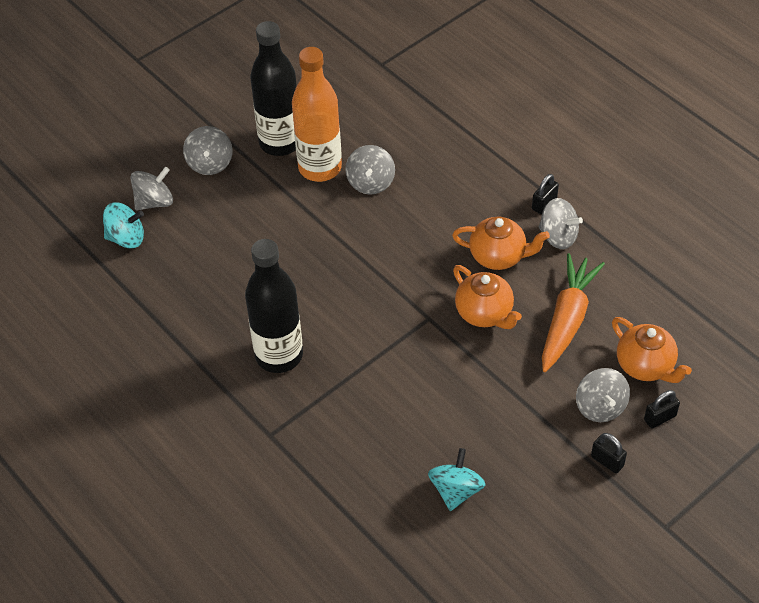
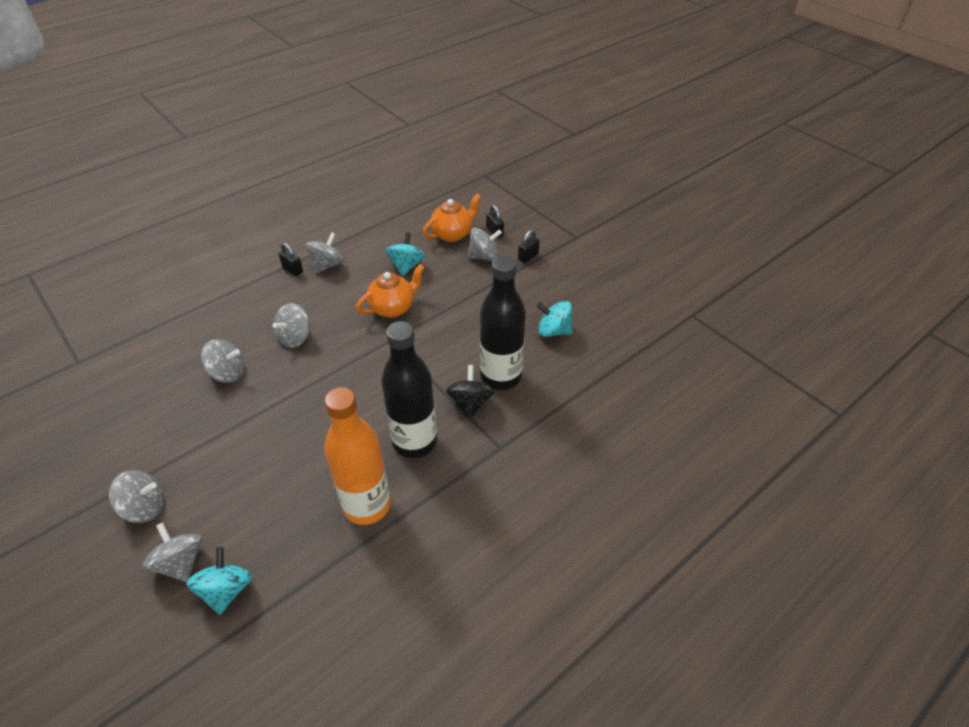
camera: 90 degrees left, 5 degrees down
(280, 142) = (144, 443): black bottle -> black bottle (501, 376)
(320, 168) = (193, 410): orange bottle -> orange bottle (367, 505)
(332, 403) = (470, 403): none -> black spinning top
(426, 228) = (295, 337): none -> grey spinning top
(498, 256) = (338, 297): orange teapot -> none
(567, 319) = (406, 266): orange carrot -> turquoise spinning top

